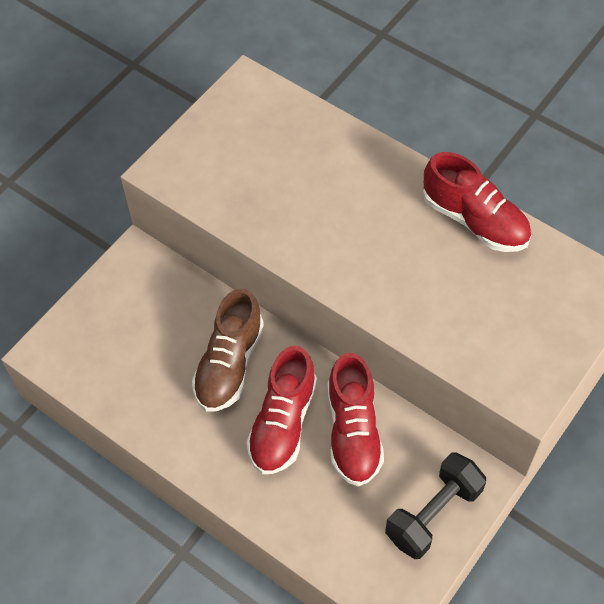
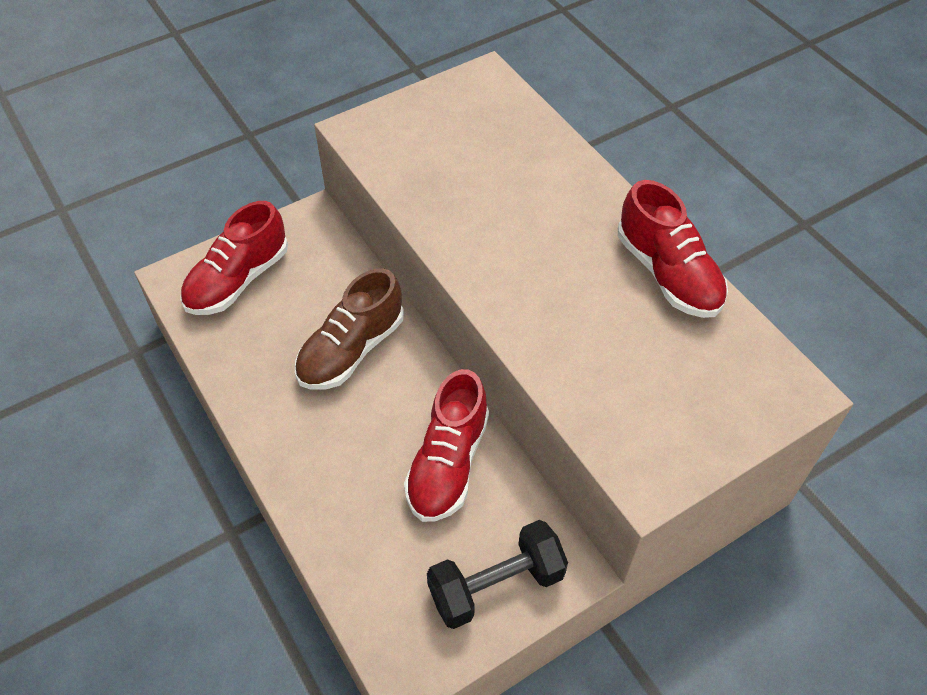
camera: 20 degrees right, 5 degrees down
(283, 423) = (377, 427): red shoe -> red shoe (238, 280)

